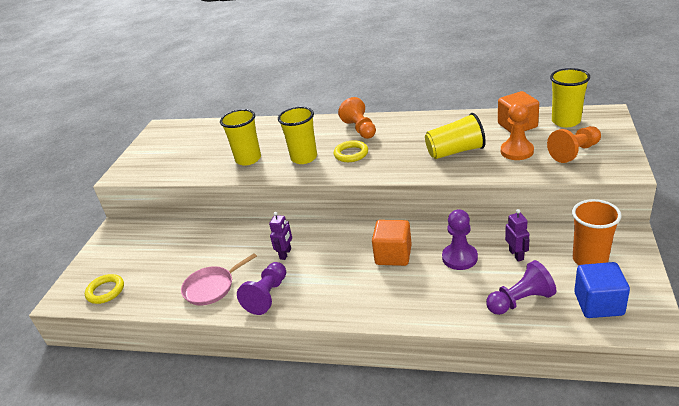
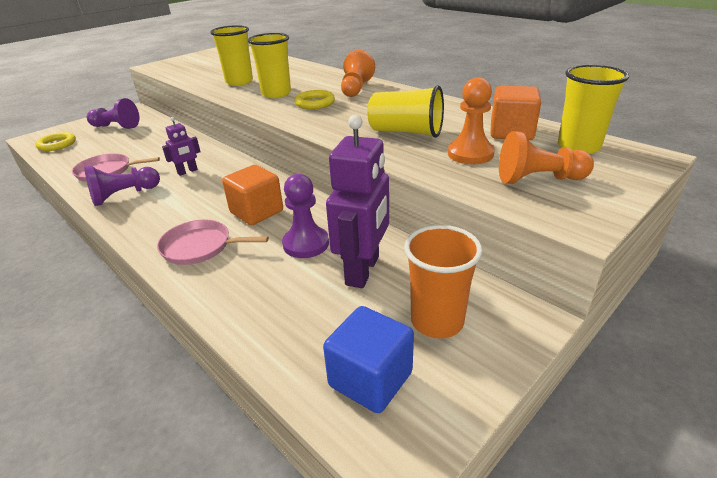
camera: 30 degrees right, 0 degrees up
(395, 296) = (200, 247): none -> pink pan
(516, 255) = (363, 270): purple robot -> purple robot, size x1.98
(520, 301) = (294, 319): purple pawn -> purple pawn (116, 126)

